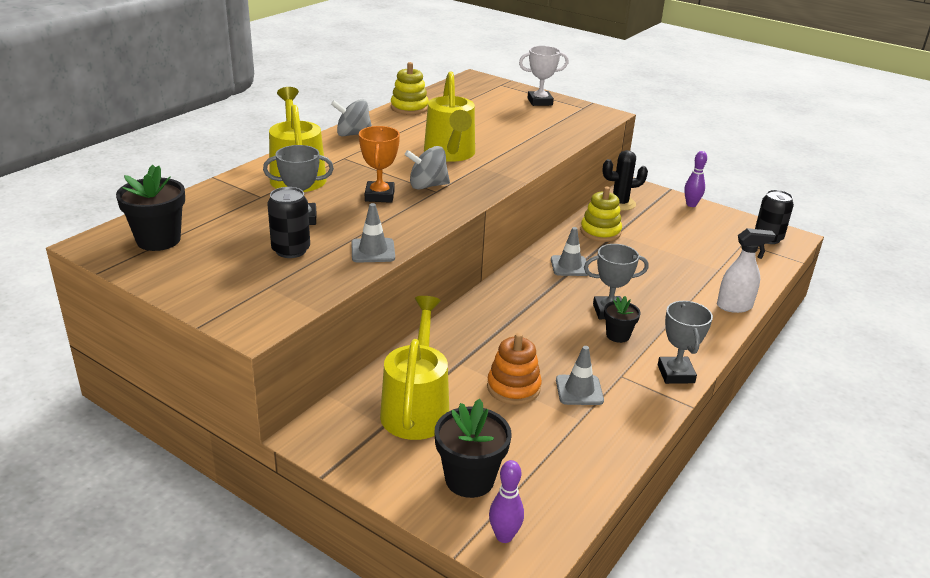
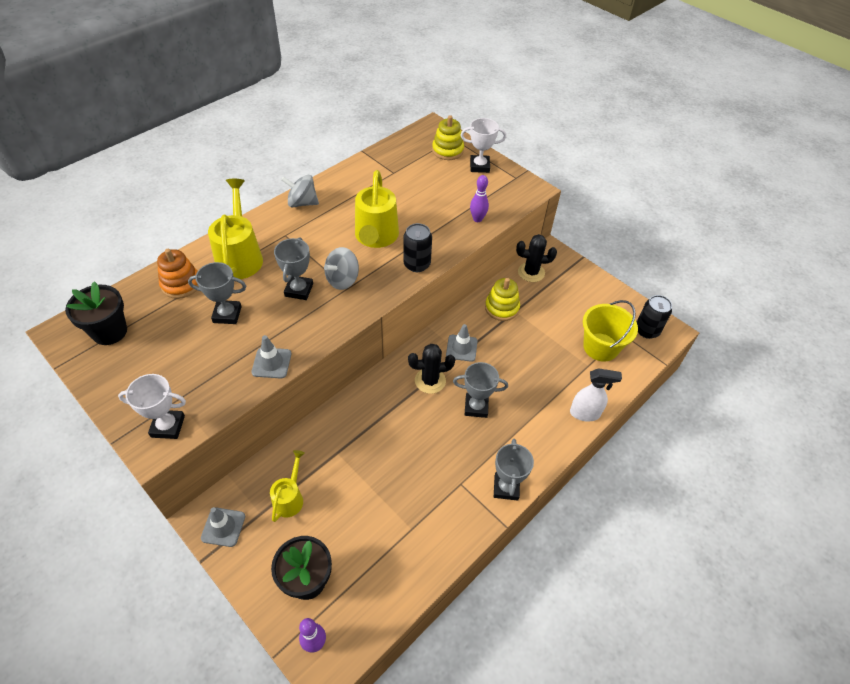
camera: 10 degrees right, 20 degrees up
(266, 308) = (168, 426): none -> white trophy
(291, 250) = (207, 355): black can -> black can (417, 264)
(379, 196) = (299, 290): orange trophy -> grey trophy
(409, 108) = (361, 168): yellow stacking toy -> yellow stacking toy (447, 150)
(416, 407) = (290, 497): yellow watering can -> yellow watering can, size x0.57
(427, 186) = (342, 280): grey spinning top -> grey spinning top turned 45 degrees counterclockwise
(513, 387) = (371, 486): orange stacking toy -> orange stacking toy (181, 284)
(545, 294) = (430, 381): none -> black cactus
(579, 390) = (421, 496): grey traffic cone -> grey traffic cone (223, 527)
(618, 335) = (474, 436): black flower pot -> none
(691, 204) = (594, 280): purple bowling pin -> purple bowling pin (477, 219)
(725, 254) = (600, 347): none -> yellow bucket

